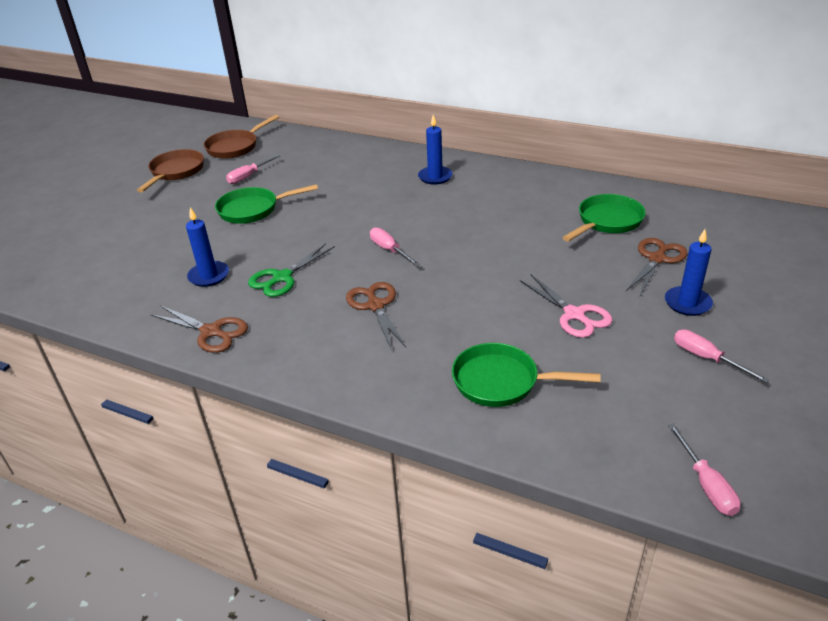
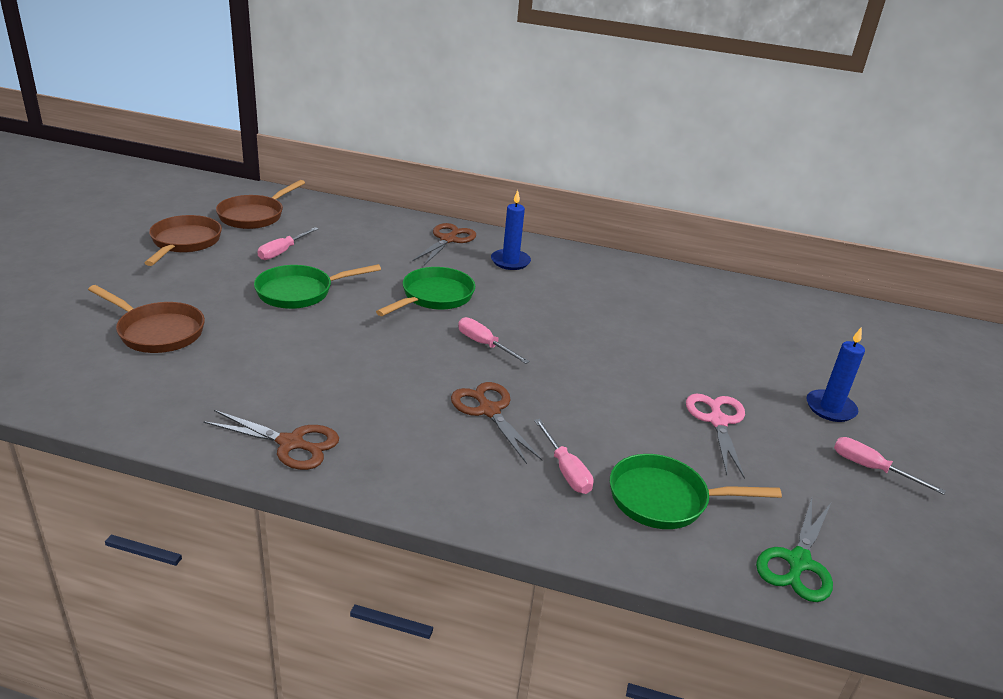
camera: 15 degrees left, 5 degrees down
(137, 245) = (157, 332): none -> brown pan
(209, 276) = (267, 373): blue candle -> none
(282, 277) = (363, 376): green scissors -> green scissors (798, 562)
(574, 315) = (717, 421): pink scissors -> pink scissors turned 135 degrees counterclockwise
(607, 221) = (716, 317): green pan -> green pan (434, 297)
(657, 259) = (782, 360): brown scissors -> brown scissors (448, 240)
(706, 484) = (922, 610): pink screwdriver -> pink screwdriver (566, 470)

